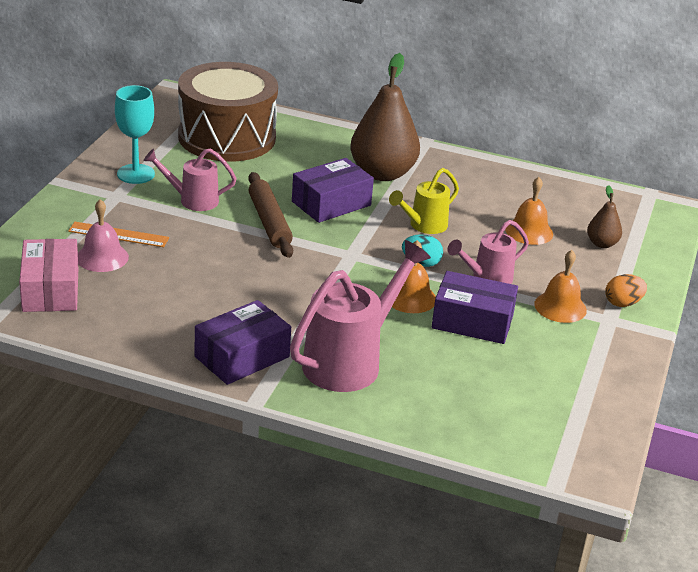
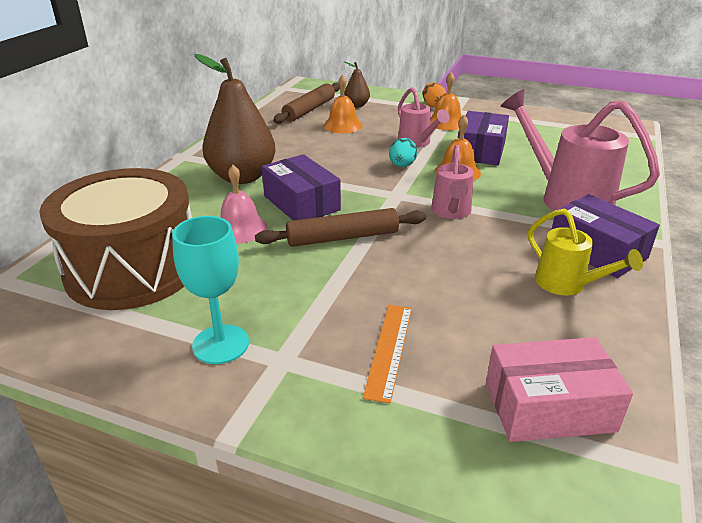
camera: 85 degrees left, 0 degrees up
(102, 257) = (449, 361): pink bell -> pink bell (240, 228)
(193, 200) = (295, 290): pink watering can -> pink watering can (451, 212)
(424, 225) = (339, 162): yellow watering can -> yellow watering can (566, 285)
(574, 210) = (309, 110): none -> brown rolling pin

